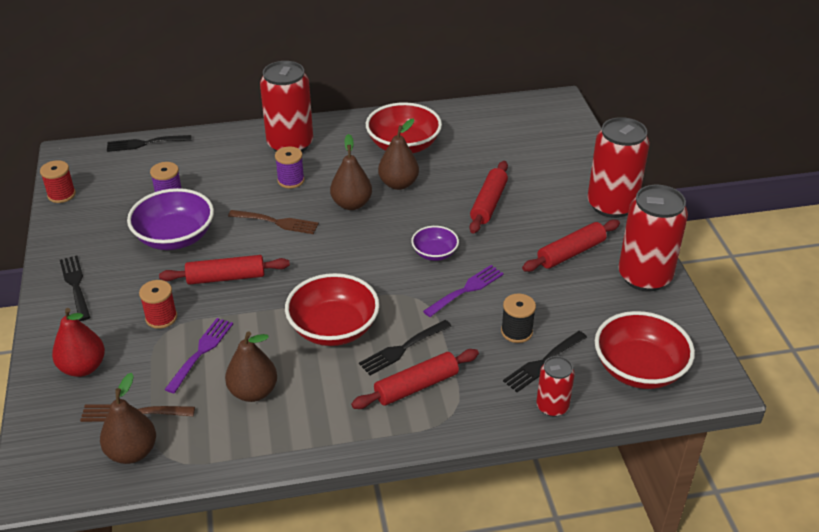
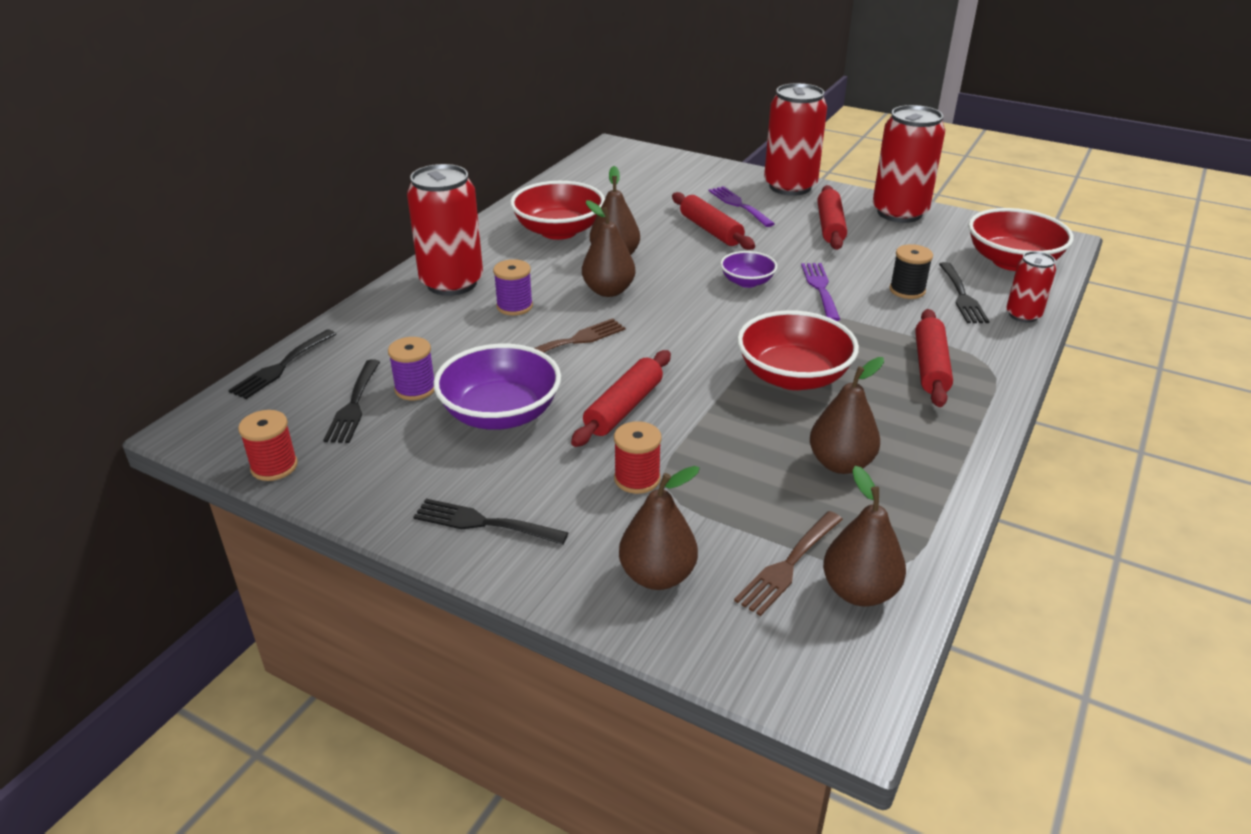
camera: 50 degrees left, 5 degrees down
(83, 367) = (657, 576): red pear -> brown pear
(201, 352) = (733, 473): purple fork -> purple fork (739, 205)
(402, 349) = (868, 352): black fork -> black fork (354, 405)

